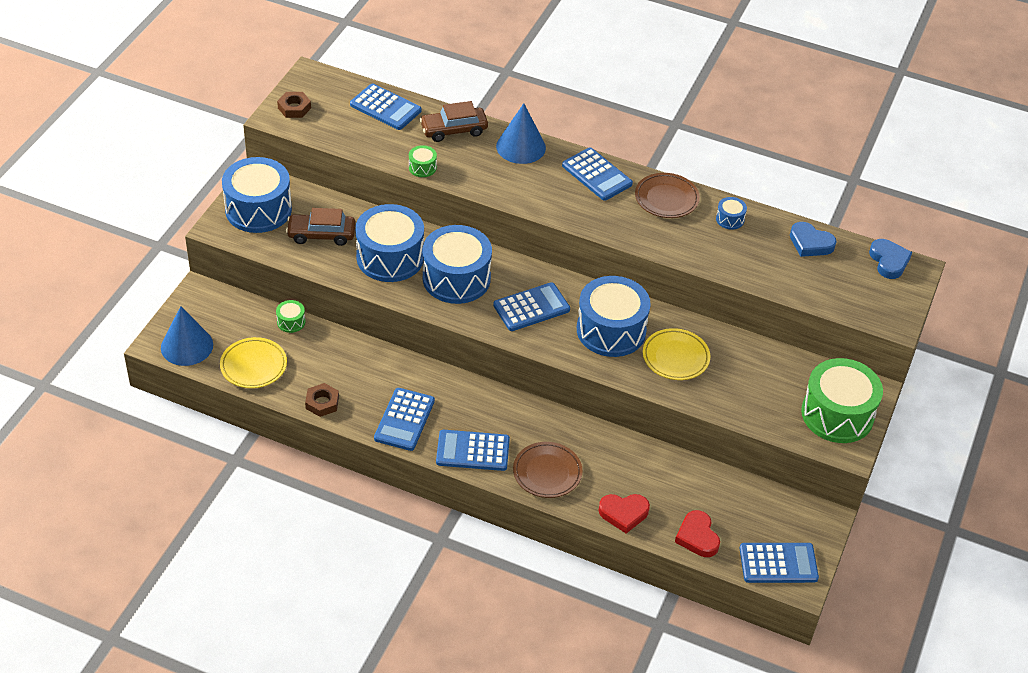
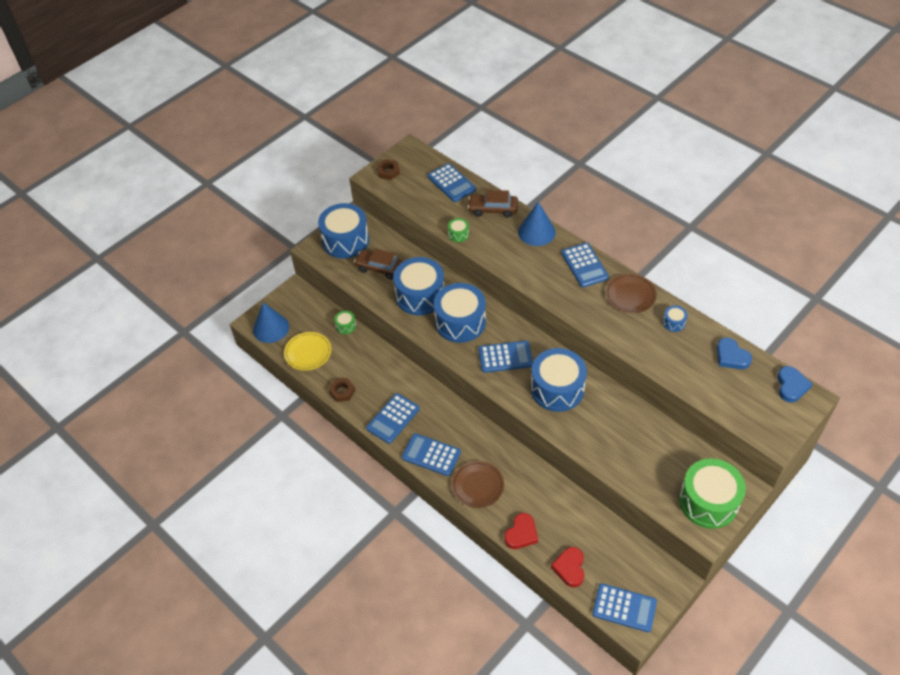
camera: 25 degrees right, 5 degrees up
(623, 513) = (521, 533): red heart -> red heart turned 75 degrees counterclockwise
(675, 357) = (598, 422): yellow plate -> none

